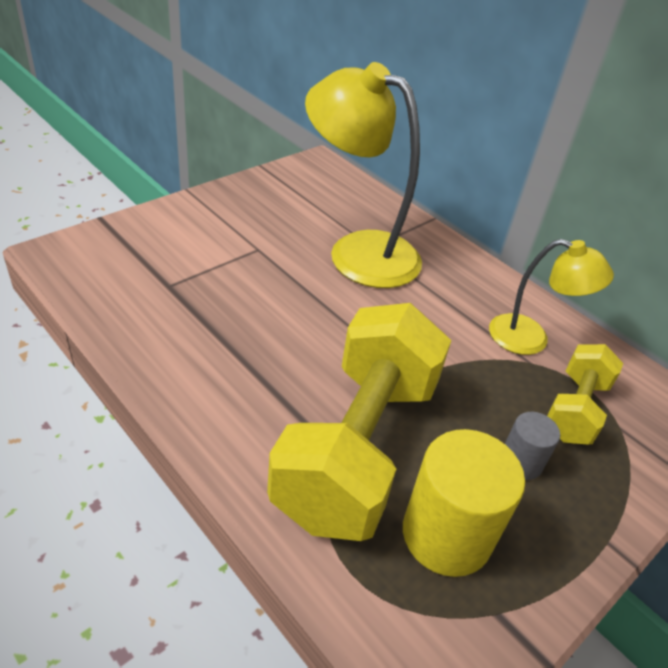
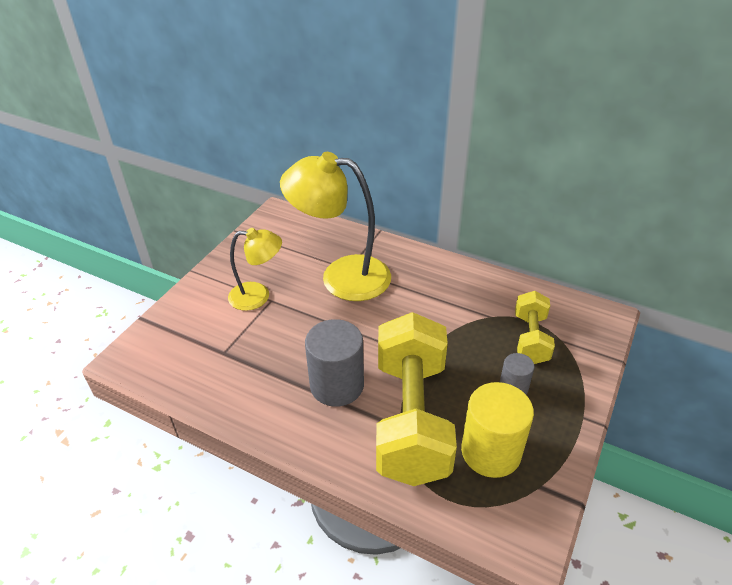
camera: 15 degrees left, 0 degrees up
(282, 371) = (337, 385): none -> grey cylinder
(531, 338) = (483, 299): yellow lamp -> yellow lamp (258, 296)

